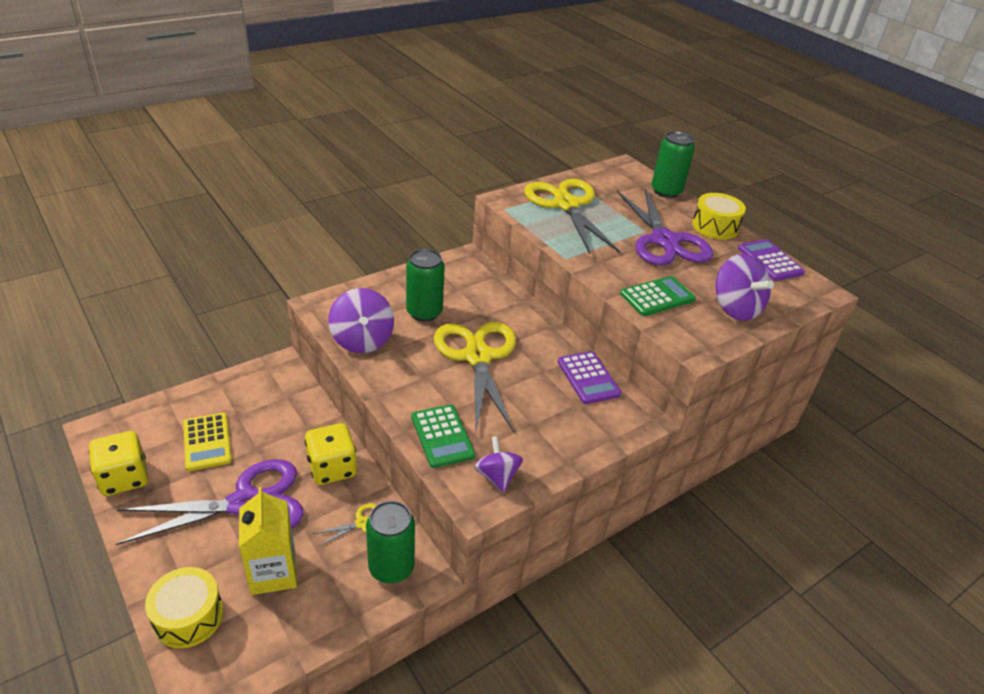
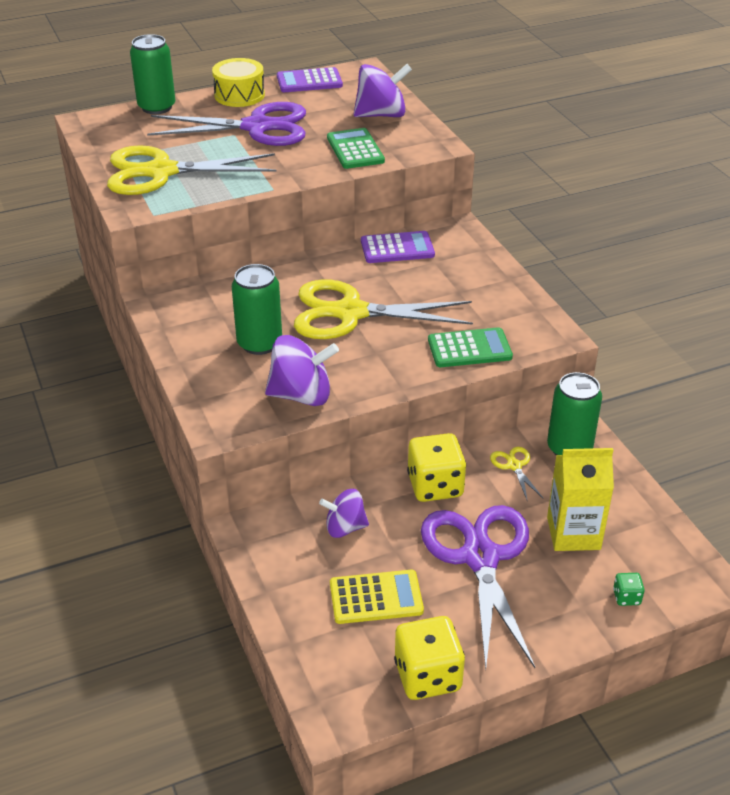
camera: 75 degrees left, 0 degrees up
(188, 616) = (626, 597): yellow drum -> green dice
(497, 476) = (525, 321): purple spinning top -> purple spinning top (345, 527)

